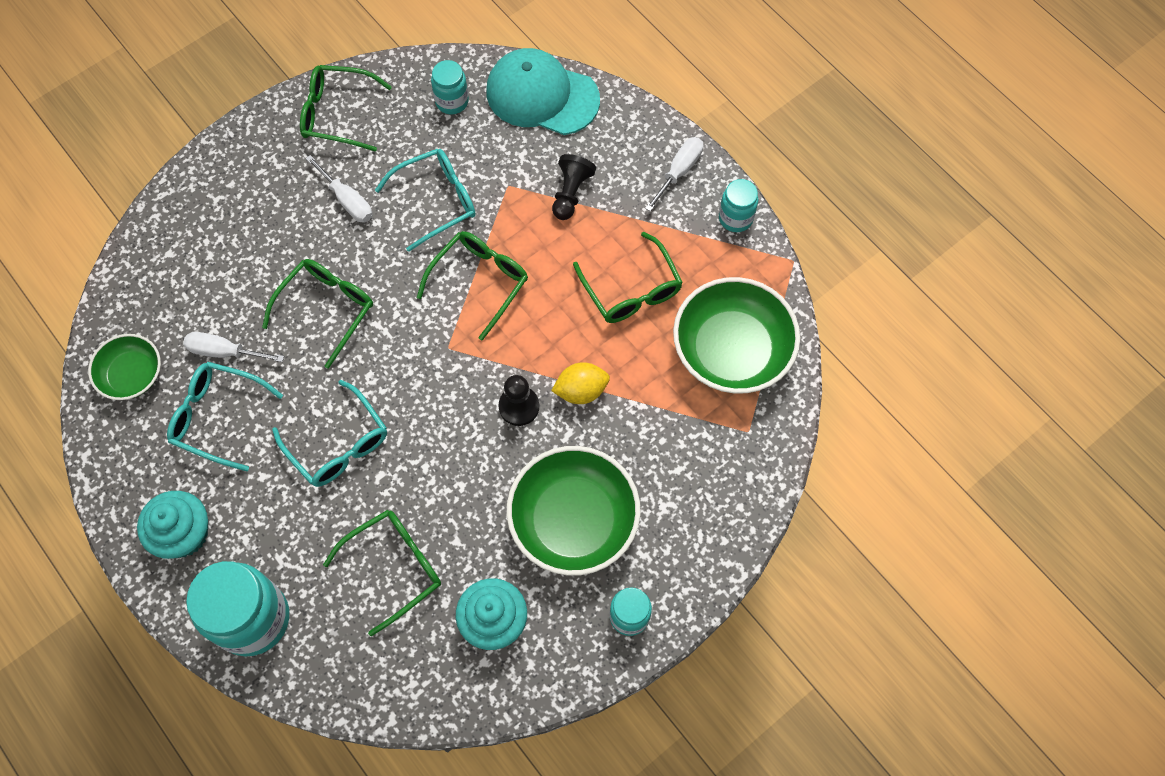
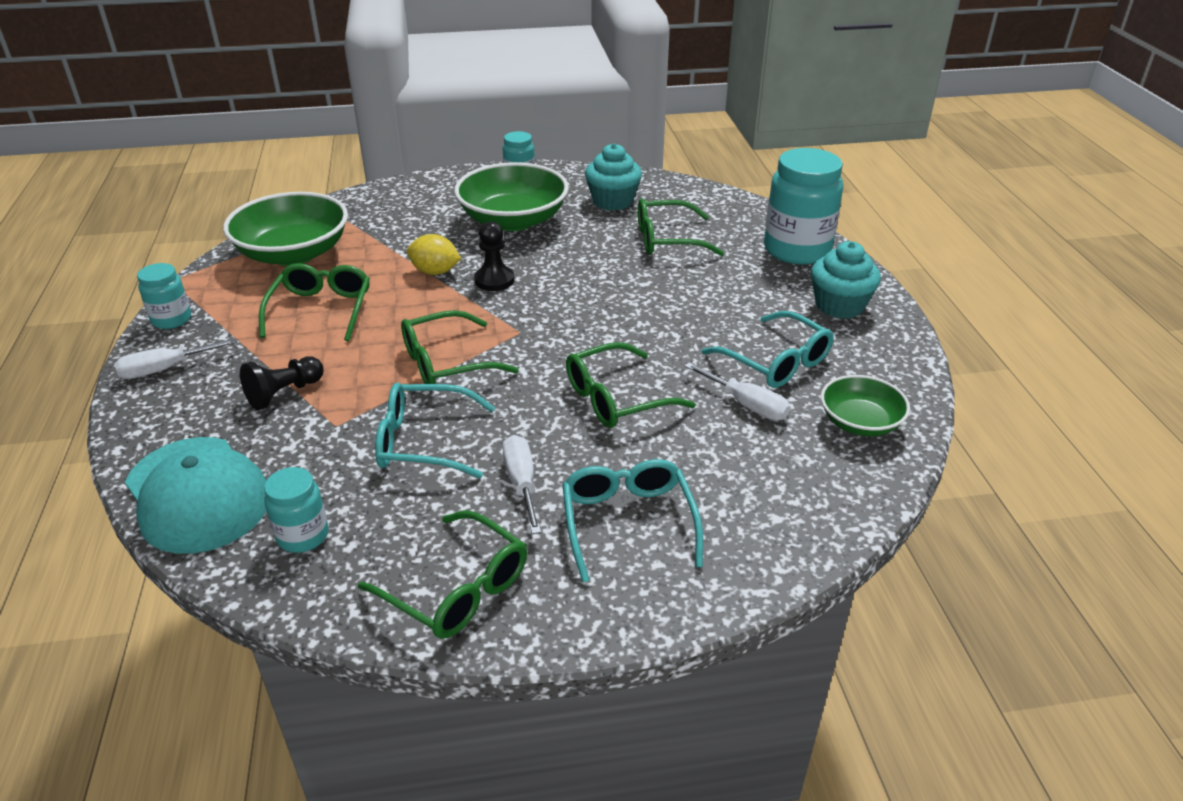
camera: 150 degrees left, 30 degrees down
(338, 444) = (668, 309): turquoise glasses -> turquoise glasses (628, 522)

